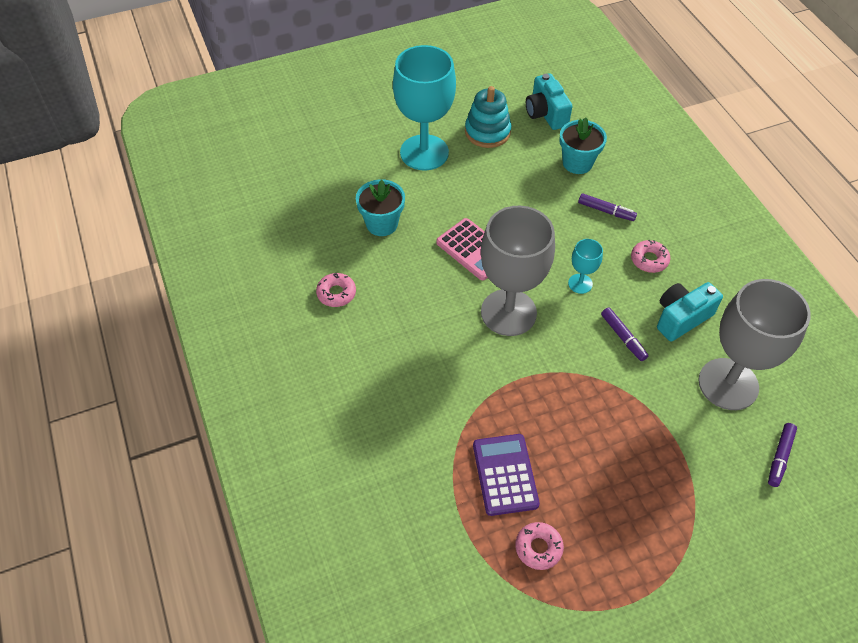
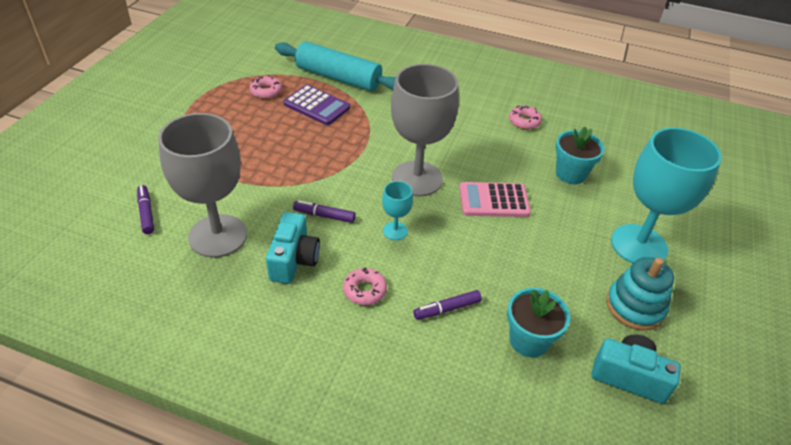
camera: 130 degrees right, 10 degrees down
(435, 502) = (338, 78): none -> turquoise rolling pin

